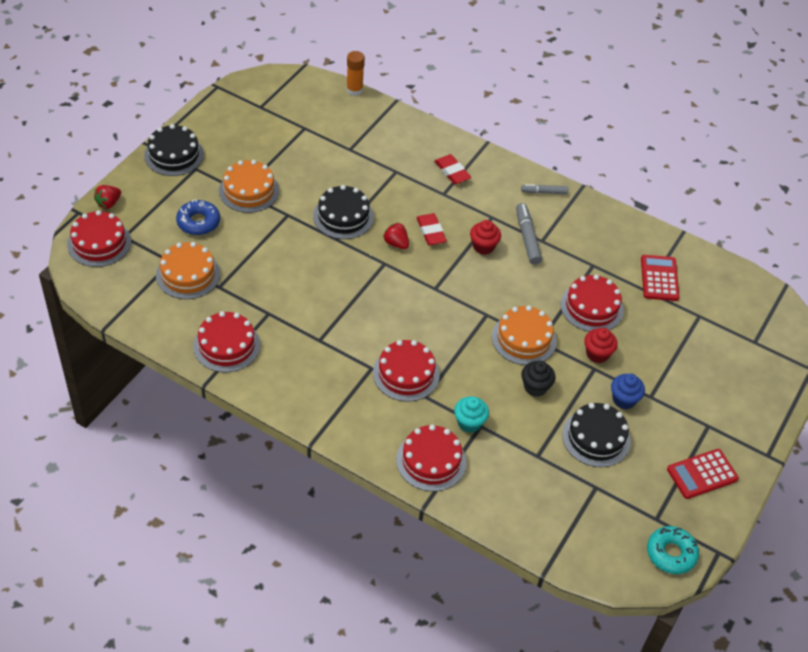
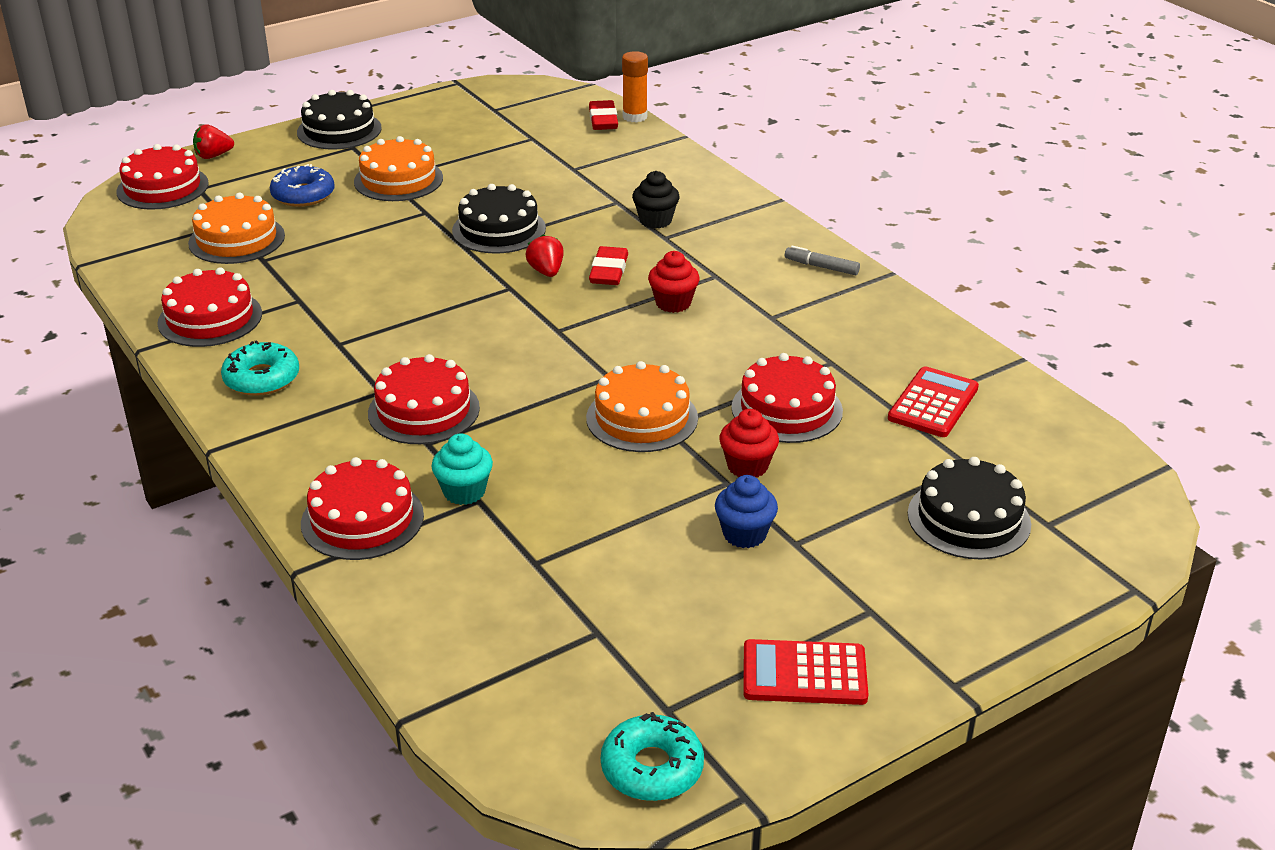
camera: 30 degrees right, 15 degrees down
(296, 382) = (262, 378): none -> turquoise donut
(452, 172) = (699, 218): red eraser -> red eraser (603, 120)
(527, 238) = (750, 309): grey marker -> none
(535, 387) = (608, 478): black cupcake -> black cupcake (655, 220)
(596, 438) = (654, 568): black cake -> black cake (968, 519)

